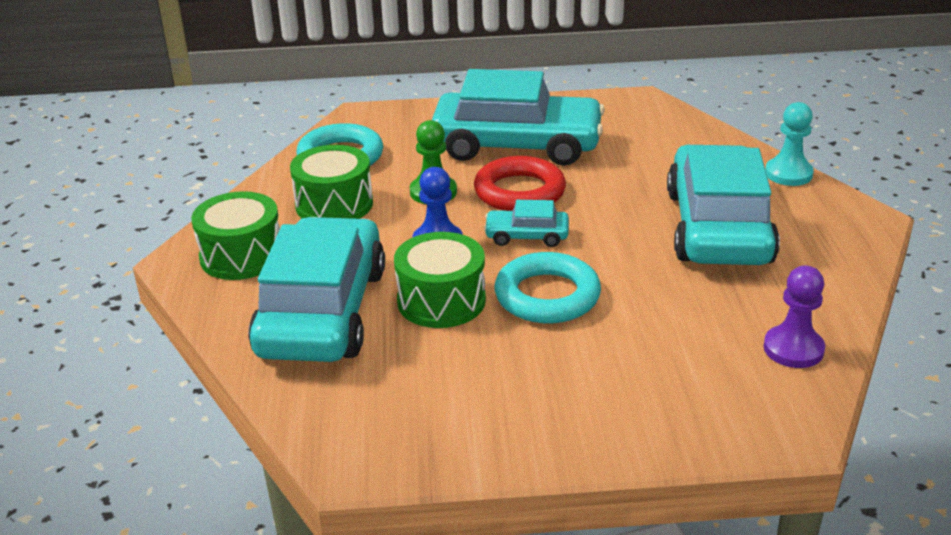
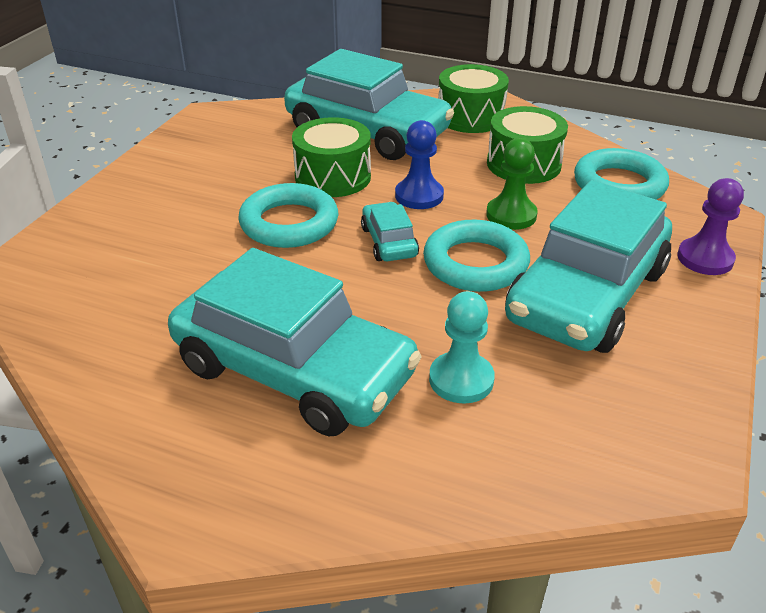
camera: 115 degrees right, 5 degrees up
(519, 192) = (475, 263): red ring -> turquoise ring
(526, 236) = (389, 242): turquoise car -> turquoise car turned 45 degrees counterclockwise
(788, 174) = (355, 508): turquoise pawn -> turquoise pawn (461, 380)
(793, 349) = (77, 320): purple pawn -> purple pawn (705, 258)

